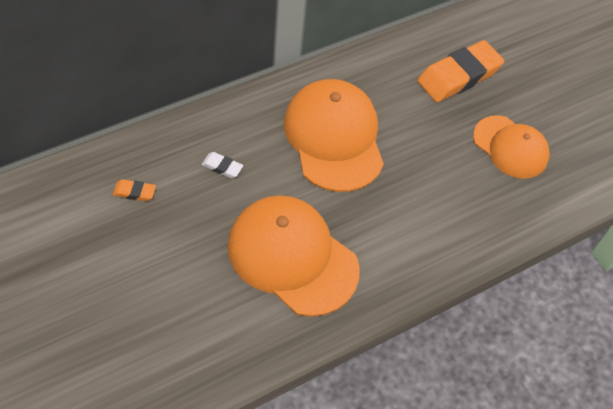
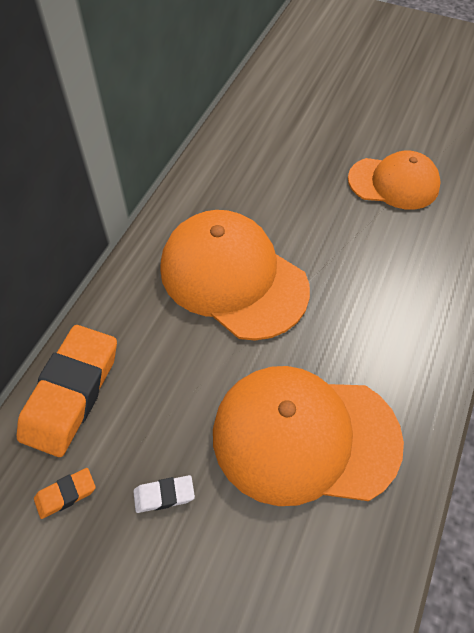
camera: 30 degrees left, 0 degrees up
(222, 167) = (145, 389): white eraser -> white eraser (164, 495)
(458, 76) = (292, 147): orange eraser -> orange eraser (71, 393)

